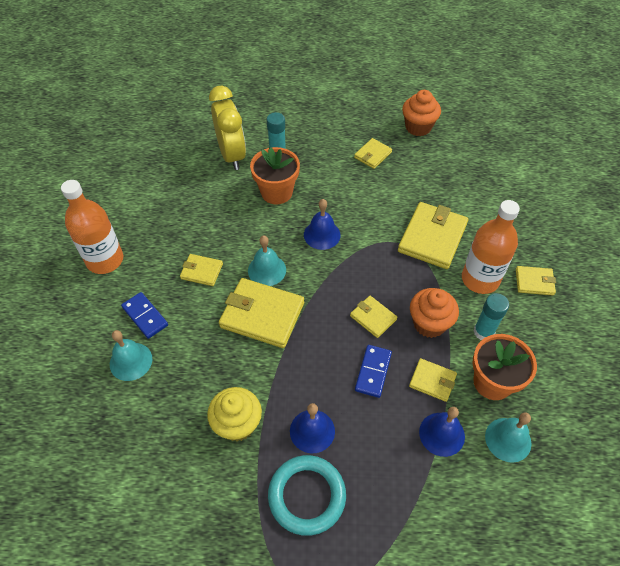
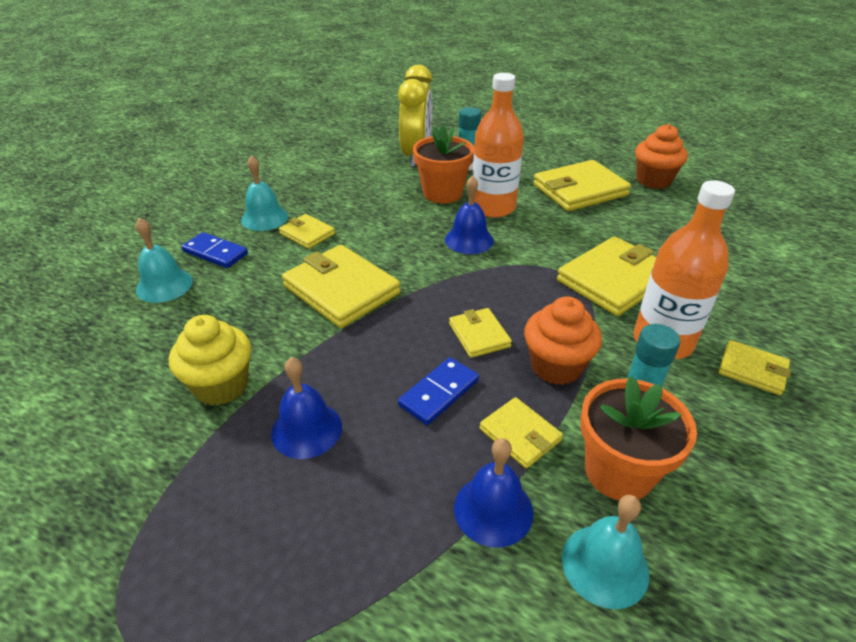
camera: 25 degrees right, 15 degrees down
(105, 260) = (220, 199): orange bottle -> orange bottle (493, 207)
(145, 316) = (215, 253): blue domino -> blue domino turned 45 degrees counterclockwise
(267, 270) = (379, 252): turquoise bell -> turquoise bell (264, 218)
(307, 496) = (237, 506): turquoise ring -> none
(372, 155) = (579, 190): yellow wallet -> yellow wallet, size x1.88

